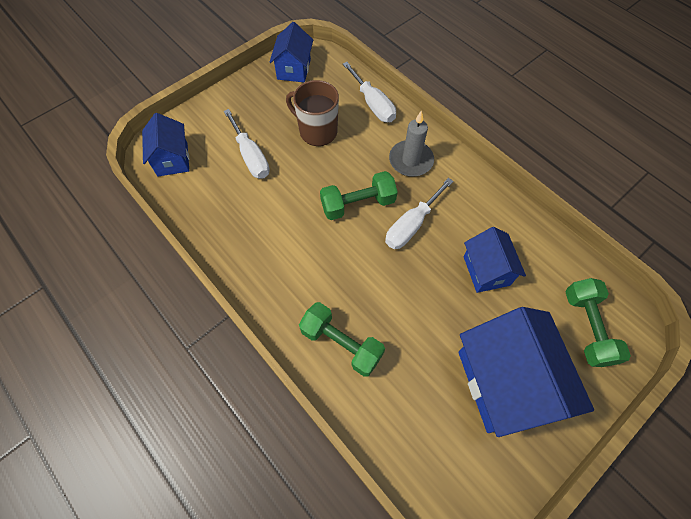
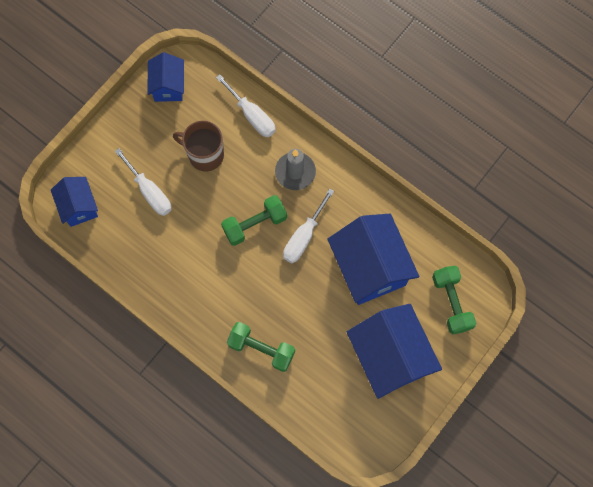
camera: 10 degrees left, 10 degrees up
(486, 270) = (369, 268): blue house -> blue house, size x1.79

